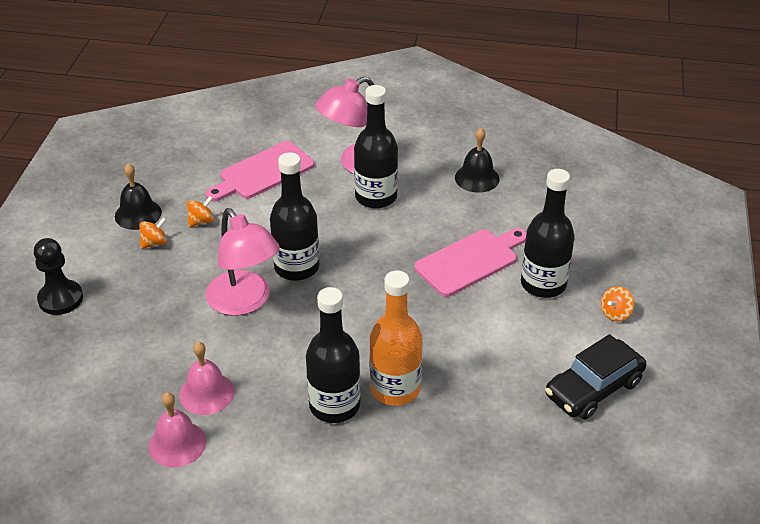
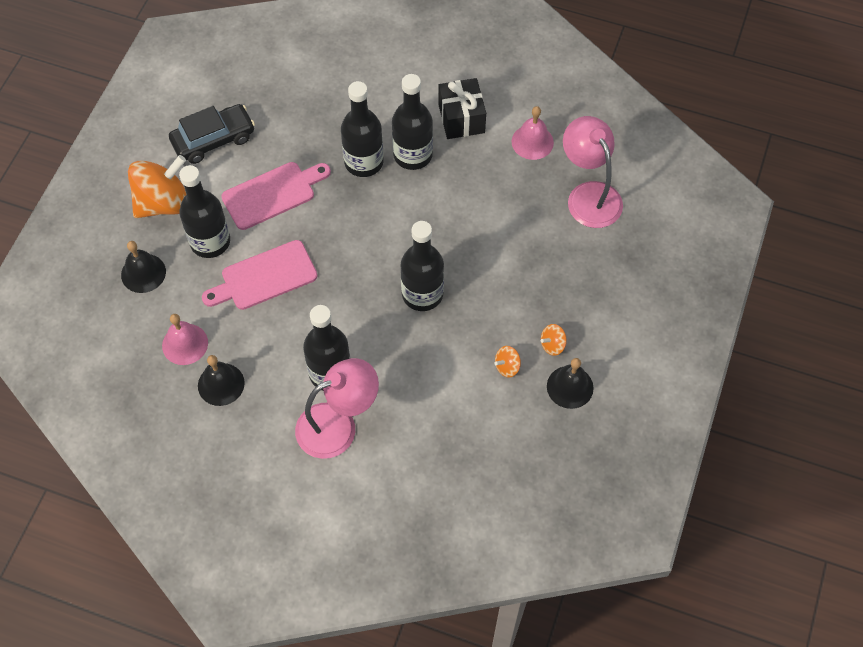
camera: 170 degrees left, 20 degrees up
(60, 299) = (634, 290): black pawn -> none
(206, 393) = (509, 179): pink bell -> pink bell (185, 344)
(245, 302) = (472, 262): pink lamp -> pink lamp (589, 195)
(263, 172) = (439, 428): pink cutting board -> pink cutting board (272, 194)
(277, 461) = (461, 118): none -> black gift
(395, 388) = (364, 162): orange bottle -> black bottle
(599, 249) = (143, 273): none -> black bell
(615, 313) = (163, 203): orange spinning top -> orange spinning top, size x2.34

